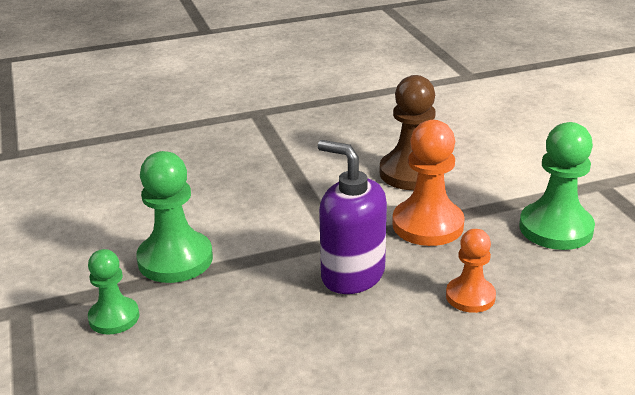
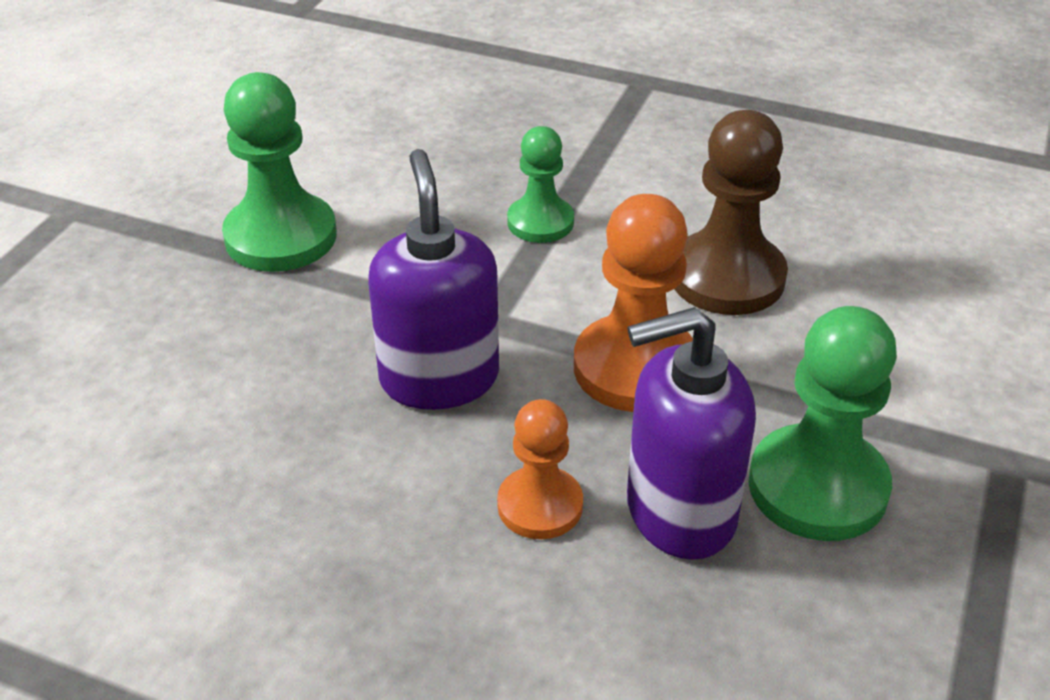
camera: 40 degrees right, 10 degrees up
(114, 317) = (133, 272): green pawn -> green pawn (540, 222)
(524, 266) = (679, 512): none -> purple soap dispenser

